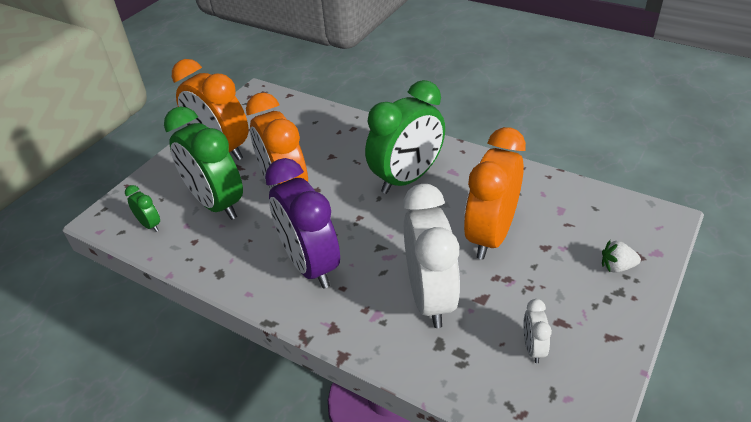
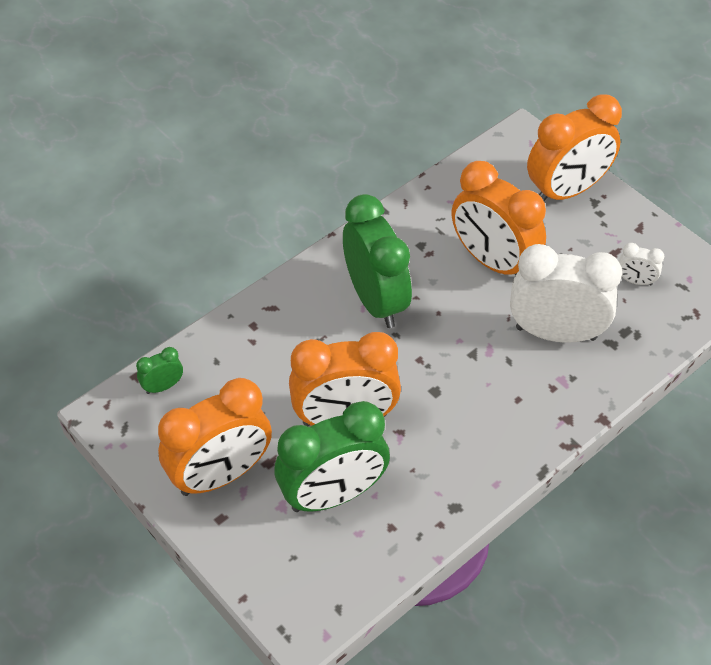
camera: 75 degrees left, 10 degrees up
(150, 225) = (340, 573): green clock -> green clock (163, 386)
(310, 265) = (475, 420): purple clock -> none
(617, 267) = (566, 191): white strawberry -> orange clock

